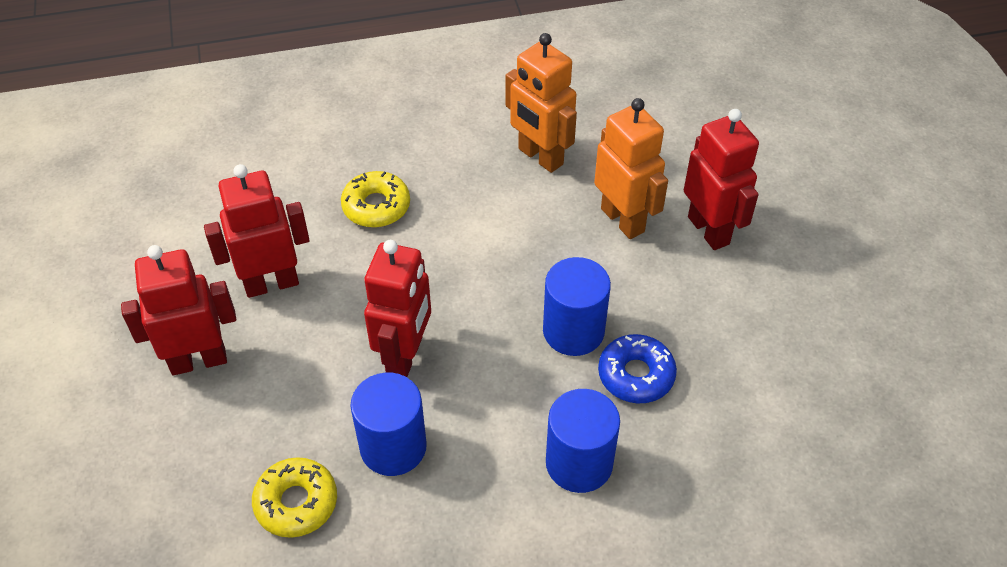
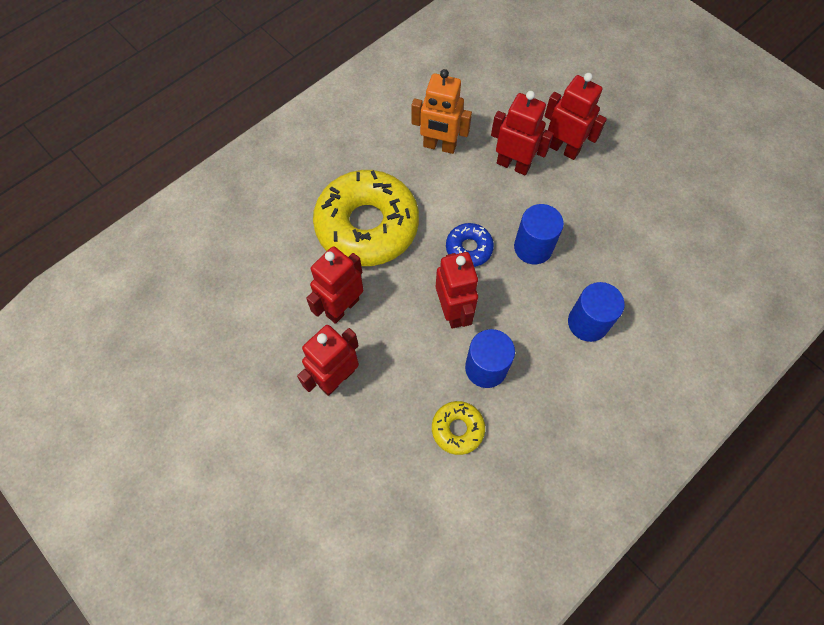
camera: 30 degrees left, 15 degrees up
(376, 206) = (367, 225): yellow donut -> yellow donut, size x2.22
(623, 220) = (513, 165): orange robot -> red robot
(636, 375) = (582, 256): blue donut -> blue donut (469, 248)

